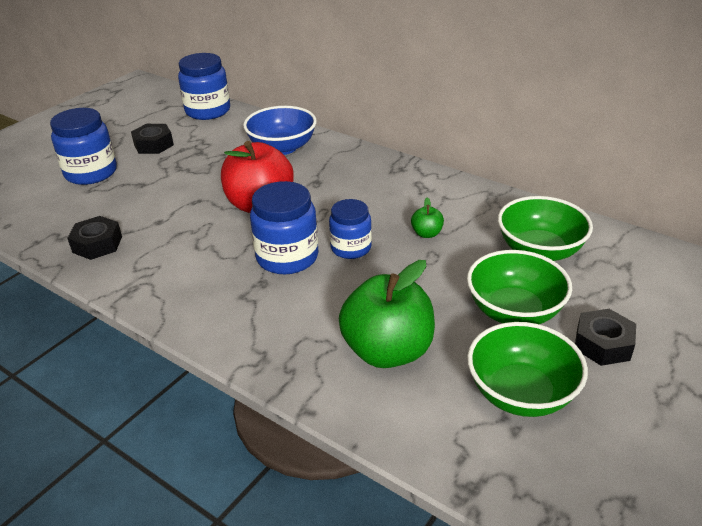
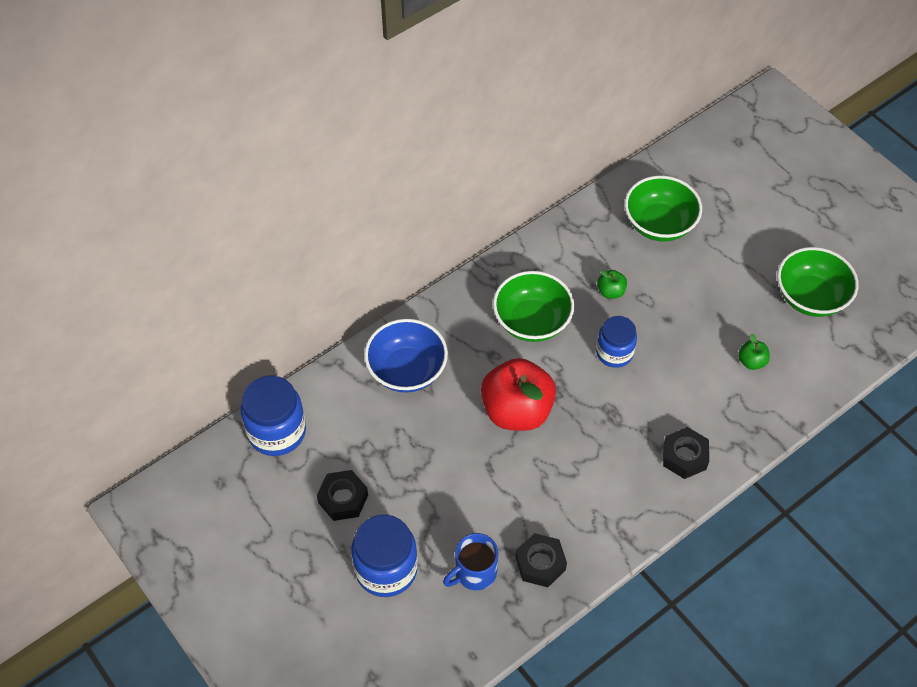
camera: 75 degrees left, 20 degrees up
(88, 212) = (474, 572): none -> blue mug
(287, 257) = (613, 404): blue jar -> none
(387, 351) = (751, 361): green apple -> green apple, size x0.43
(514, 311) = (728, 269): green bowl -> green bowl (532, 321)
(603, 344) = (775, 233): black nut -> black nut (684, 456)

